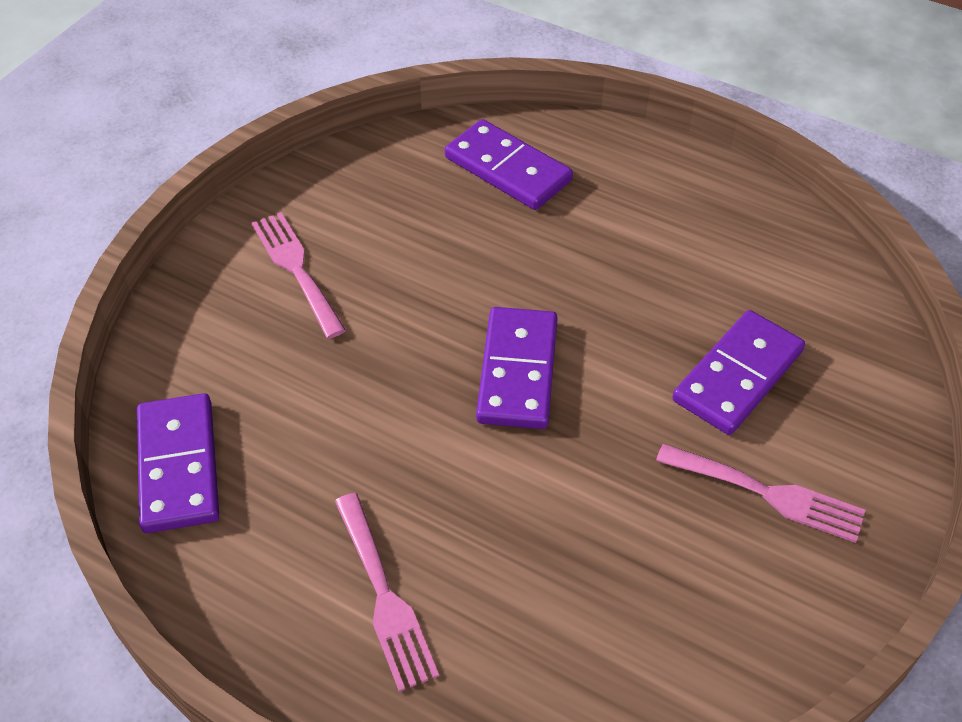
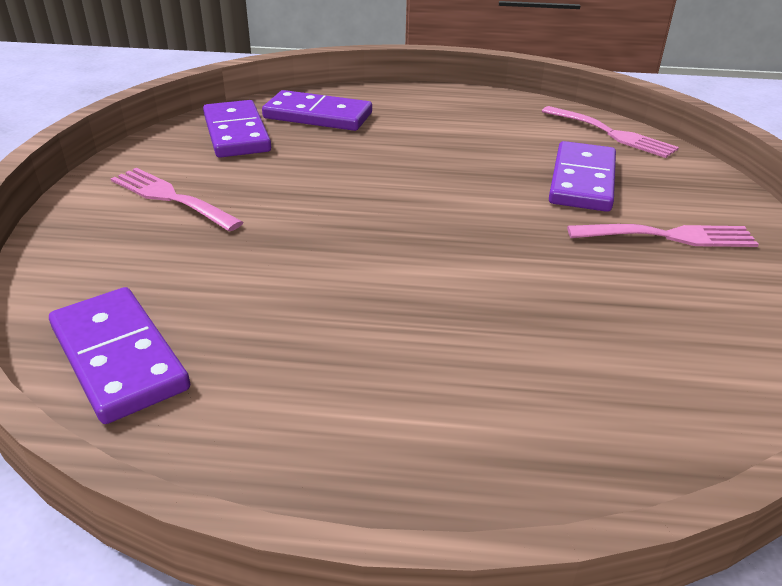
camera: 25 degrees left, 15 degrees down
(384, 596) = (412, 396): pink fork -> pink fork (612, 134)
(518, 371) = (414, 215): purple domino -> purple domino (236, 133)

